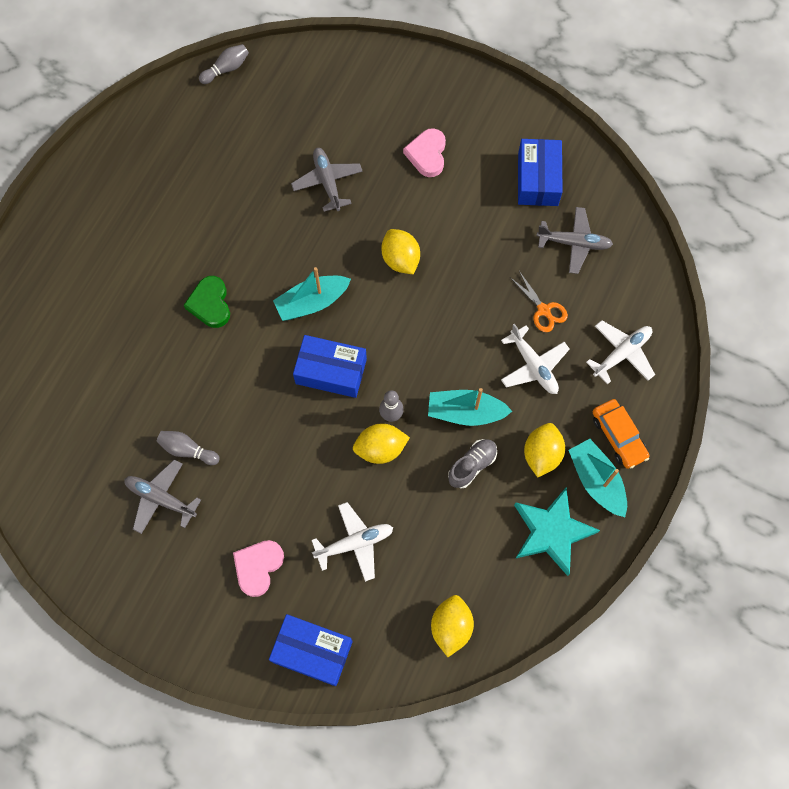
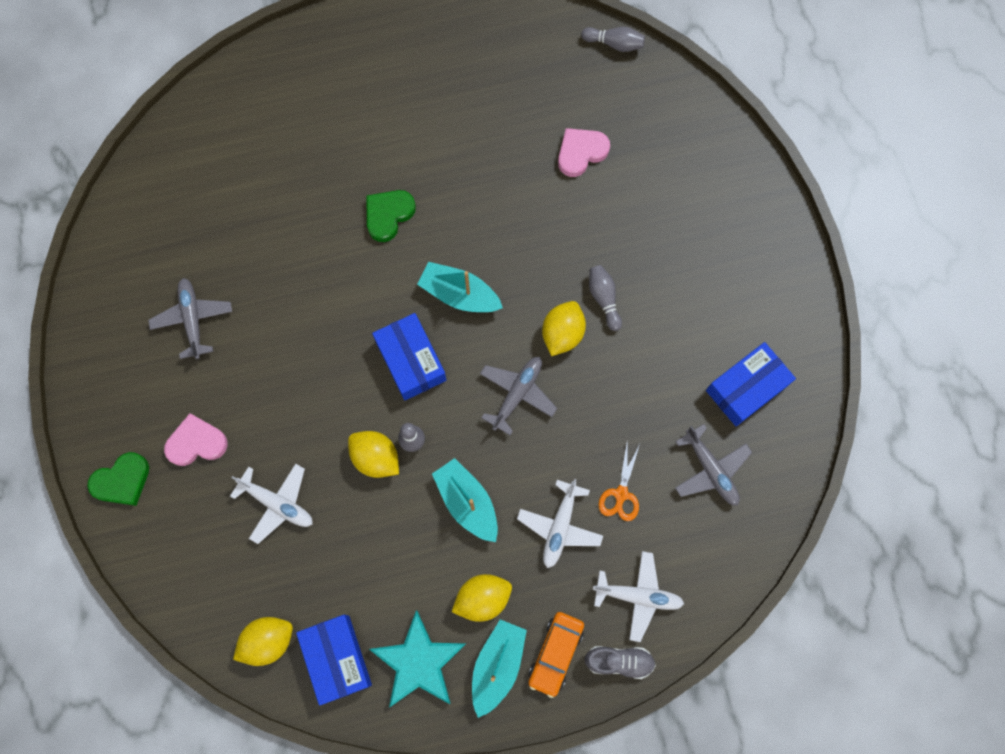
camera: 50 degrees right, 5 degrees up
(187, 450) = (249, 305): grey bowling pin -> grey bowling pin (604, 298)
(239, 645) = (122, 481): none -> green heart
(312, 651) = (161, 544): blue box -> blue box (336, 659)
(327, 182) = (582, 214): grey plane -> grey plane (517, 394)
(427, 154) = (684, 274): pink heart -> pink heart (581, 153)
(472, 465) = (423, 546): grey shoe -> grey shoe (619, 661)

